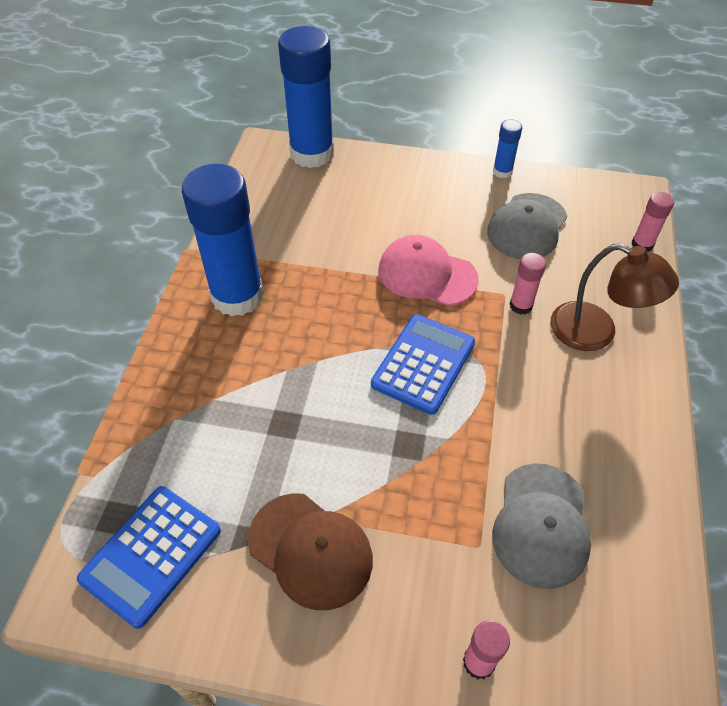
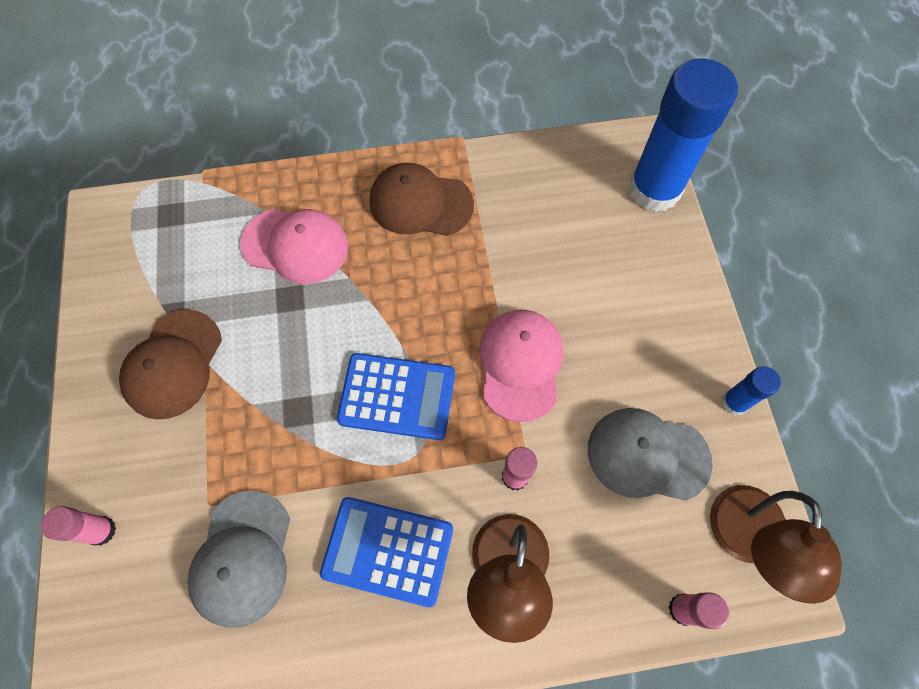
camera: 70 degrees right, 15 degrees up
(151, 554) = (145, 251): blue calculator -> blue calculator (388, 550)
(227, 405) = (295, 245): none -> pink cap
(237, 296) = (420, 203): blue glue stick -> brown cap
(541, 525) = (242, 558): grey cap -> grey cap turned 75 degrees counterclockwise
(602, 199) = (747, 541): none -> brown lamp

